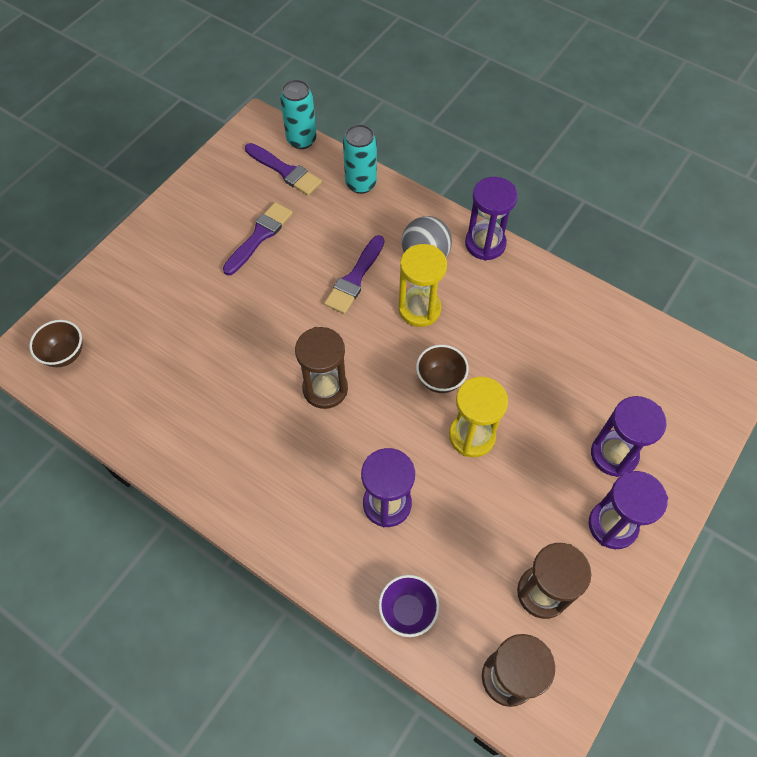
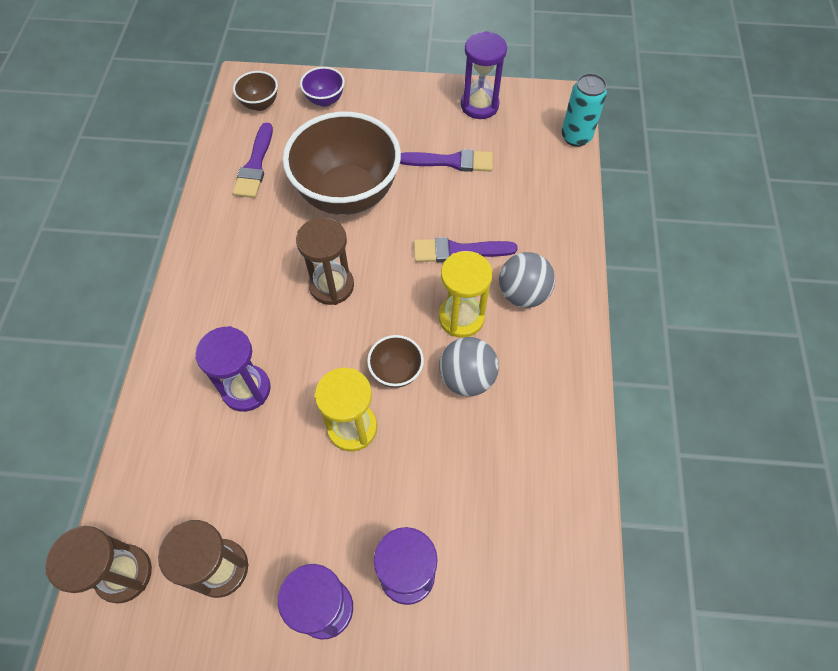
camera: 60 degrees right, 0 degrees up
(235, 331) = (347, 194): none -> brown bowl
(285, 171) = (532, 143): purple brush -> purple brush (255, 165)
(361, 184) = (564, 204): turquoise can -> none
(407, 611) = (153, 456): purple bowl -> purple bowl (325, 100)
(475, 333) = (466, 378): none -> grey ball
(485, 244) = (576, 338): purple hourglass -> purple hourglass (479, 105)

